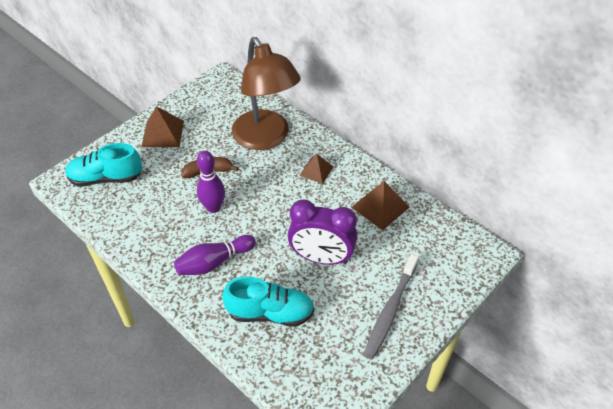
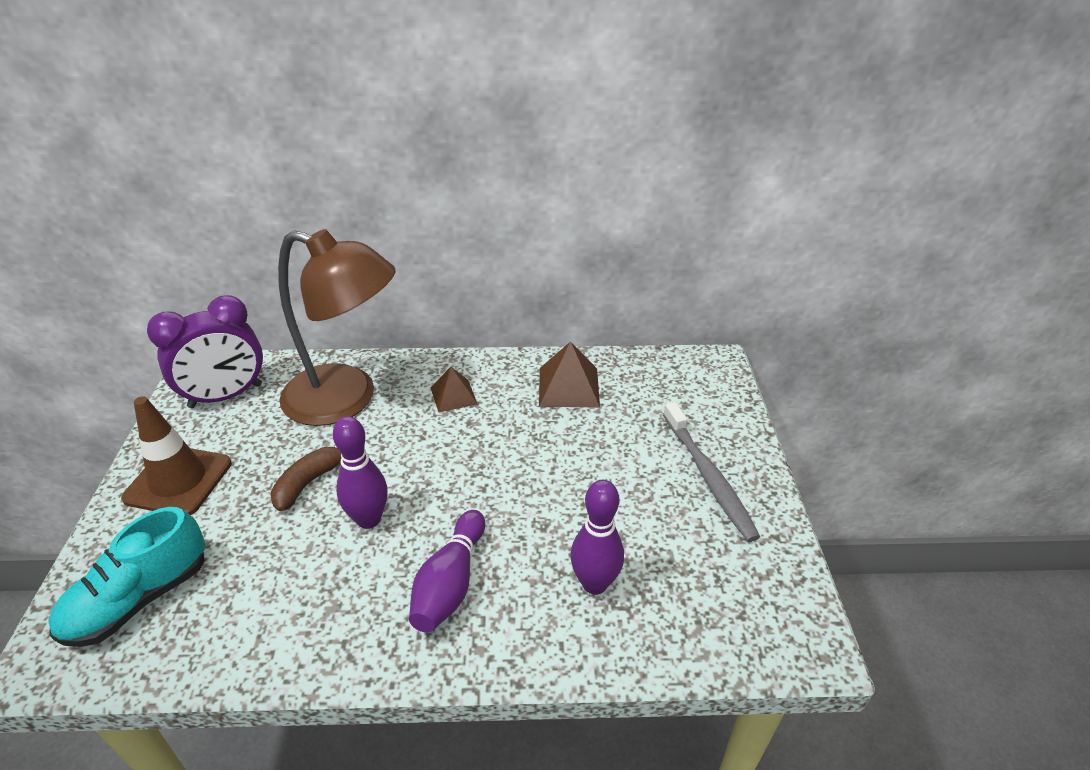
camera: 45 degrees left, 10 degrees down
(163, 133) = (178, 481): brown pyramid -> brown traffic cone
(270, 313) = (594, 583): turquoise shoe -> purple bowling pin
(321, 258) = (574, 479): purple clock -> purple clock (226, 396)

